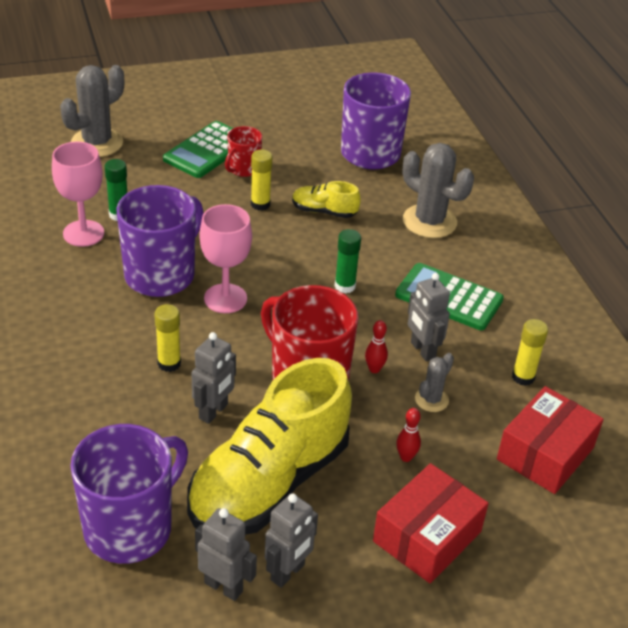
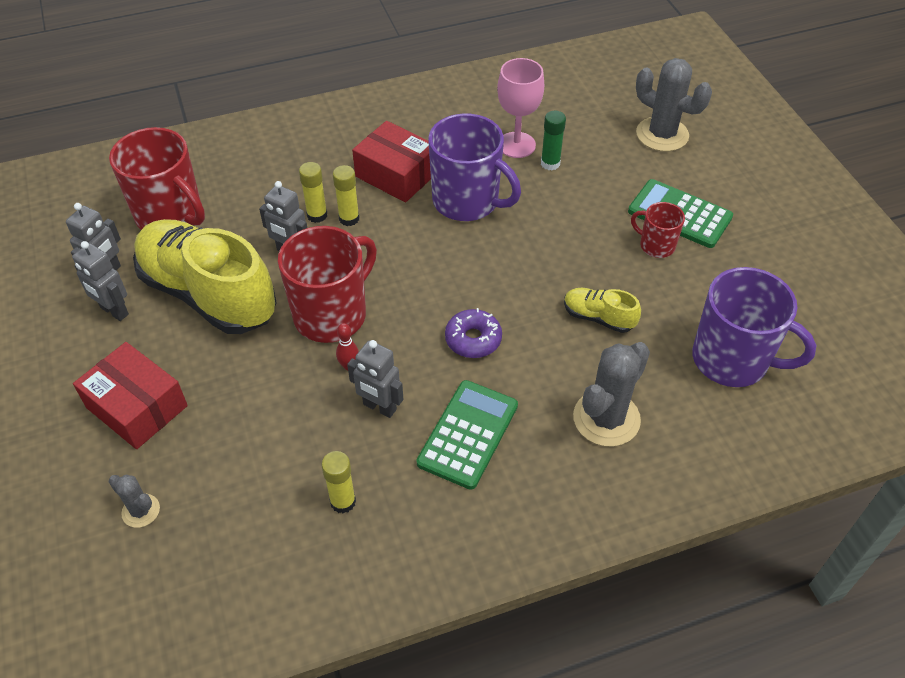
camera: 90 degrees right, 10 degrees up
(130, 527) = (171, 216): purple mug -> red mug
(225, 298) = (440, 248): pink goblet -> none
(260, 204) = (596, 263): yellow glue stick -> yellow glue stick (317, 215)
(324, 211) = (598, 317): yellow shoe -> yellow shoe turned 75 degrees counterclockwise
(345, 286) = (473, 339): green glue stick -> purple donut
(406, 457) = (231, 391): red bowling pin -> none
(422, 350) = (379, 407): grey robot -> grey robot turned 120 degrees counterclockwise
(431, 400) = (307, 414): grey cactus -> grey cactus (141, 511)
(545, 453) = (230, 514): red box -> red box (396, 174)

